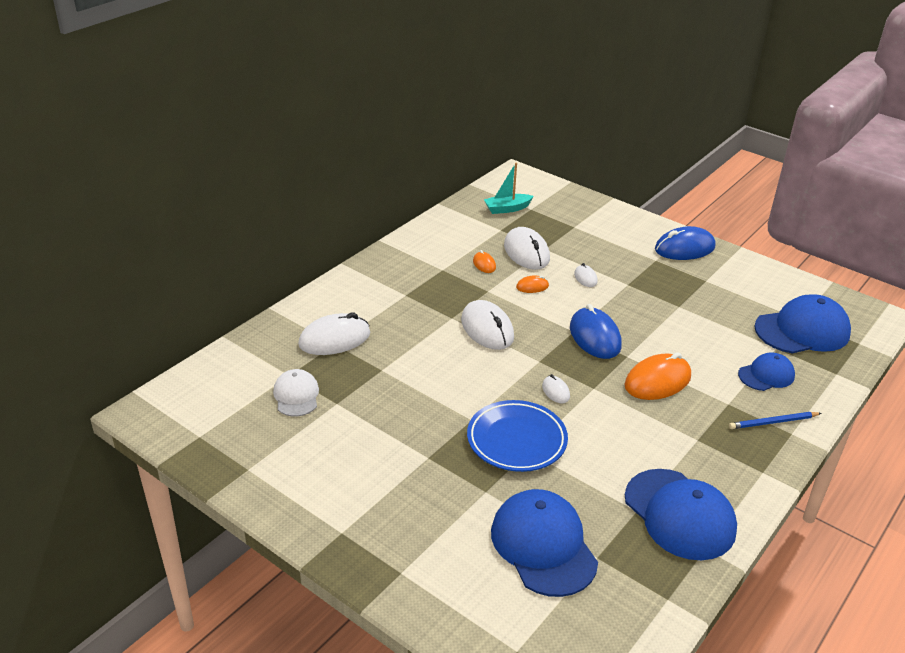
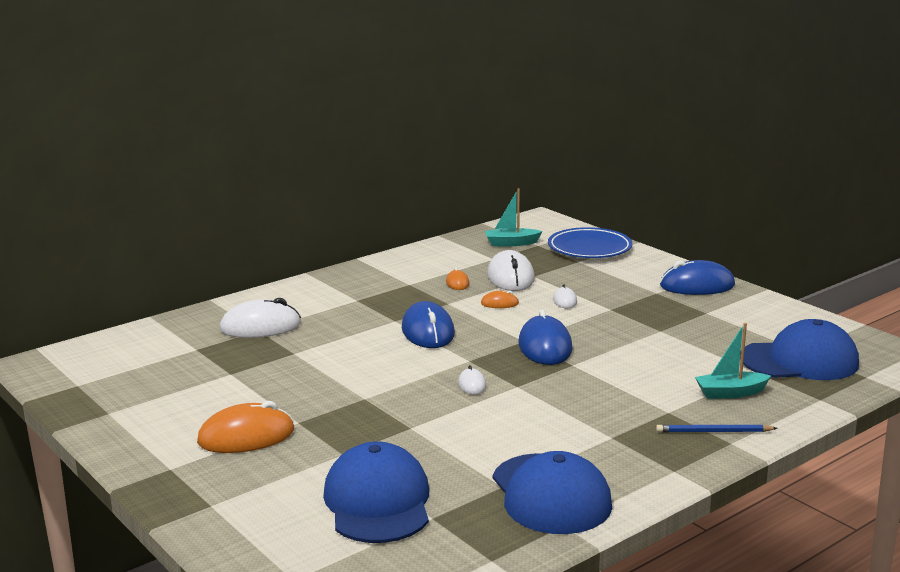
camera: 15 degrees right, 15 degrees down
(296, 395) = (193, 364): white cap -> none
(487, 329) = (428, 331): white mouse -> blue mouse
(516, 440) = (403, 418): blue plate -> blue plate (589, 248)
(657, 381) = (595, 387): orange mouse -> orange mouse (246, 436)
(766, 375) = (730, 393): blue cap -> turquoise boat

